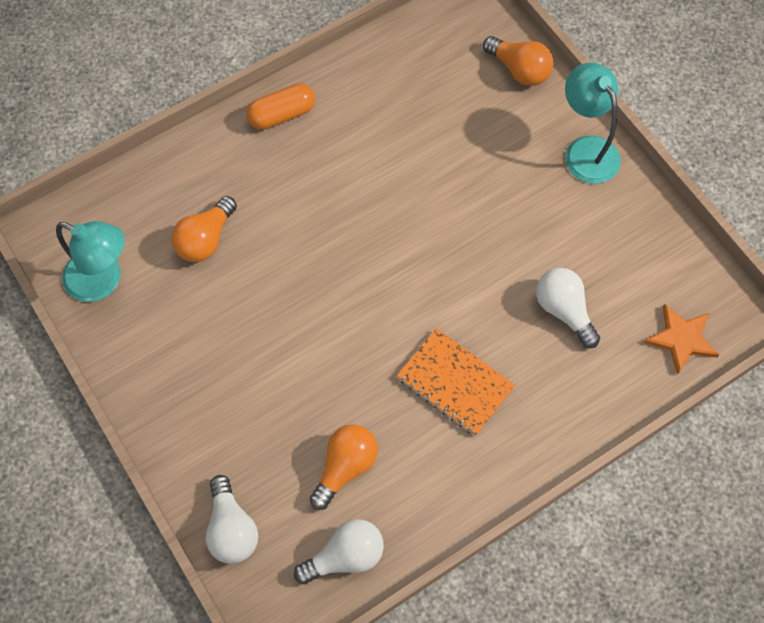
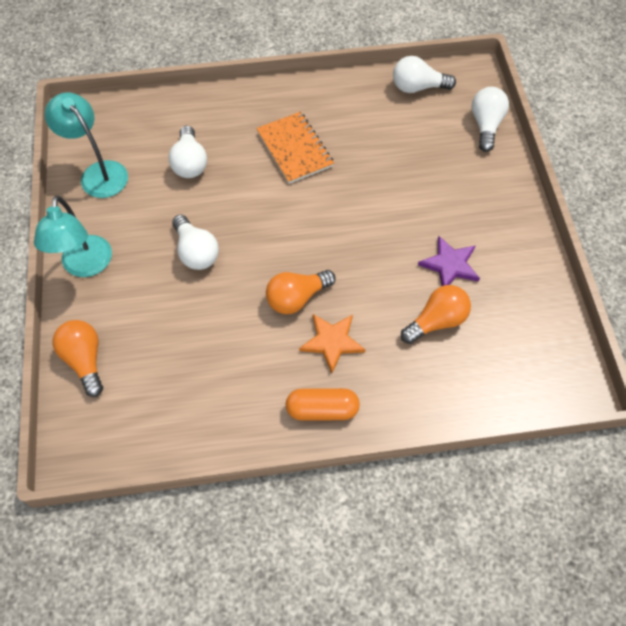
camera: 155 degrees left, 5 degrees down
(103, 281) = (535, 321): turquoise lamp -> turquoise lamp (98, 173)
(212, 307) = (450, 265): none -> purple star
(345, 467) = (395, 130): orange light bulb -> orange light bulb (297, 298)
(487, 210) = (196, 252): none -> white light bulb
(681, 339) = (125, 117): orange star -> orange star (332, 342)

